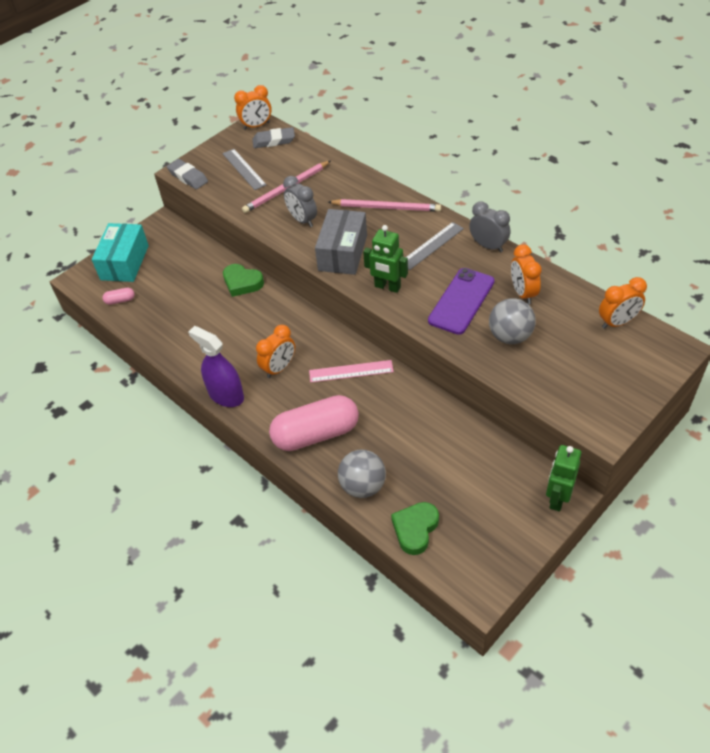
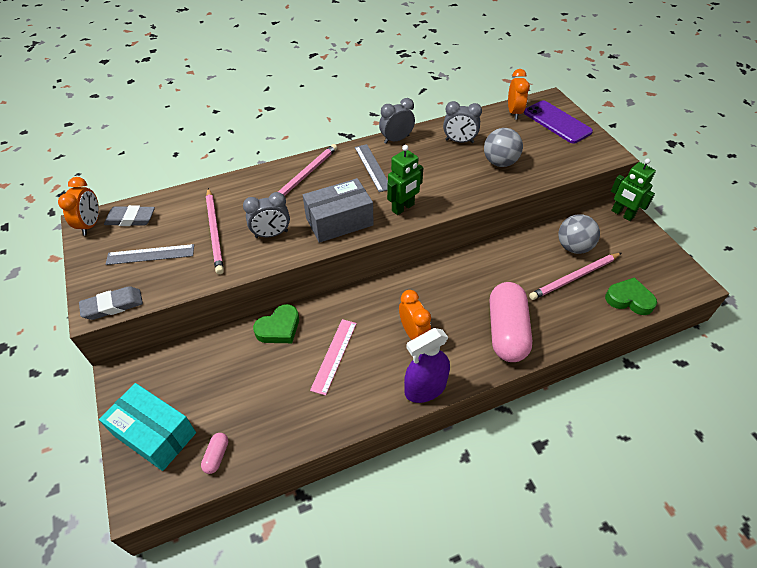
camera: 70 degrees left, 0 degrees up
(274, 141) = (131, 219): grey eraser -> grey eraser turned 75 degrees clockwise
(343, 253) = (339, 221): grey box -> grey box turned 60 degrees counterclockwise
(351, 371) = (446, 283): pink ruler -> pink ruler (334, 355)
(363, 486) = (576, 317): grey ball -> grey ball (573, 247)
(415, 529) = (629, 299): green heart -> green heart turned 150 degrees clockwise
(419, 472) = (574, 277): none -> pink pencil
(461, 301) = (447, 173): purple phone -> purple phone (557, 122)
(523, 293) = (459, 141): orange clock -> grey clock

